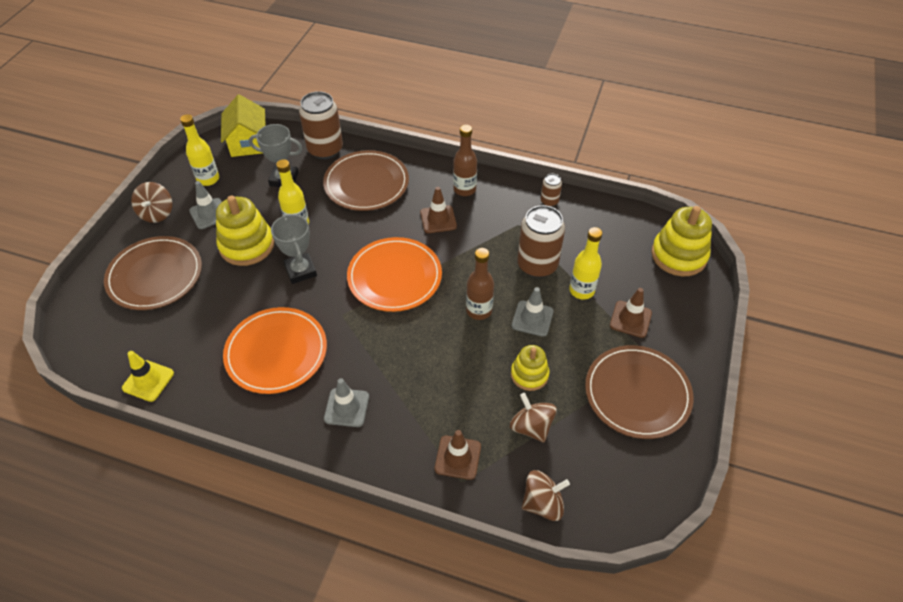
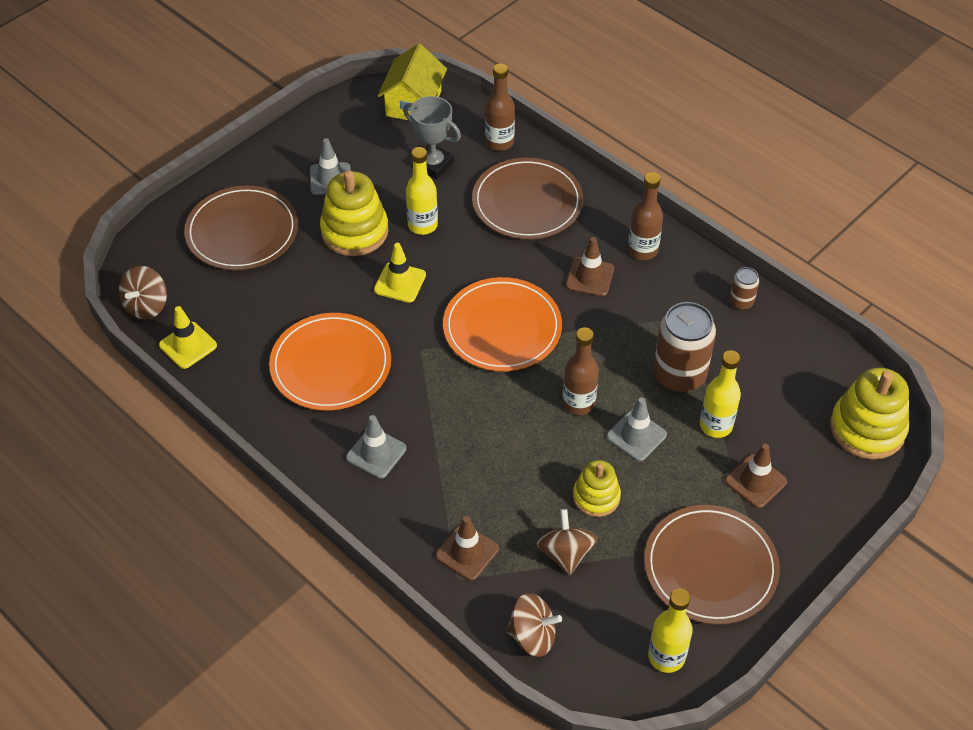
camera: 25 degrees right, 0 degrees up
(157, 213) = (274, 159): brown spinning top -> brown spinning top (147, 306)
(208, 179) = (347, 136): yellow bottle -> yellow bottle (666, 656)
(300, 271) = (400, 282): grey trophy -> yellow traffic cone
(325, 149) = (499, 142): brown can -> brown bottle

